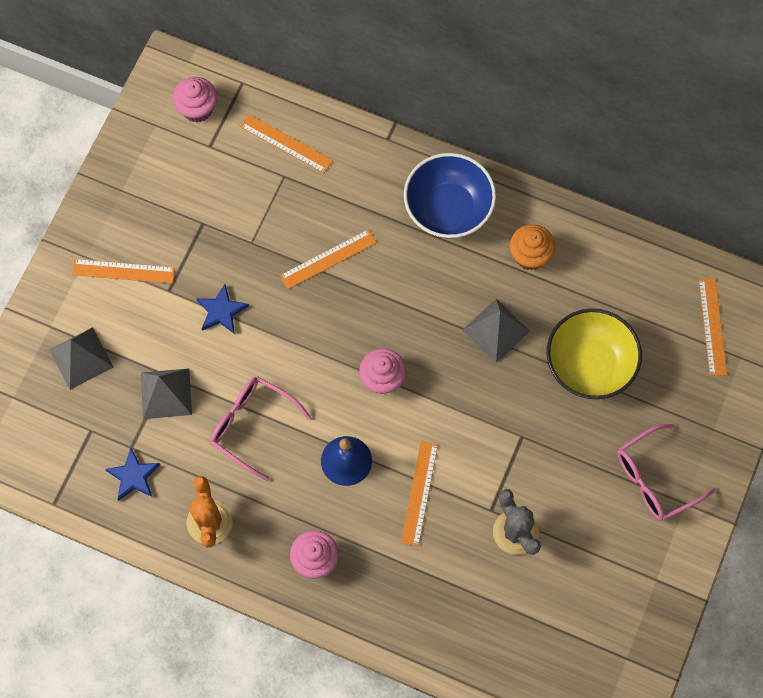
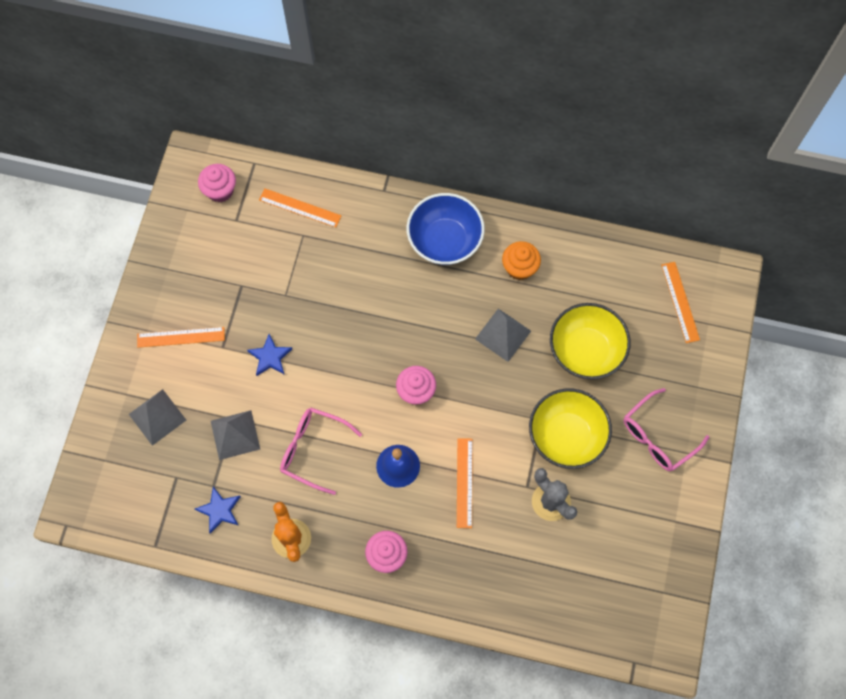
camera: 10 degrees left, 0 degrees up
(328, 259) = (352, 298): orange ruler -> none
(548, 459) = (566, 436): none -> yellow bowl

